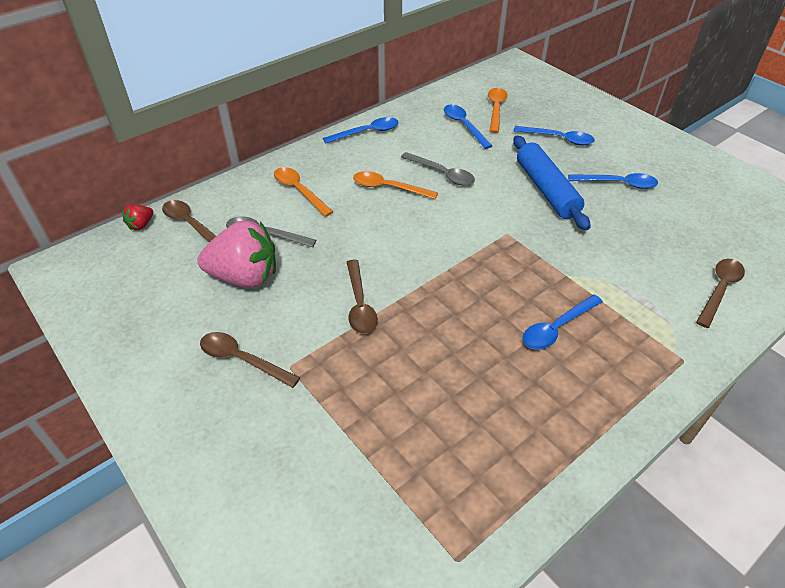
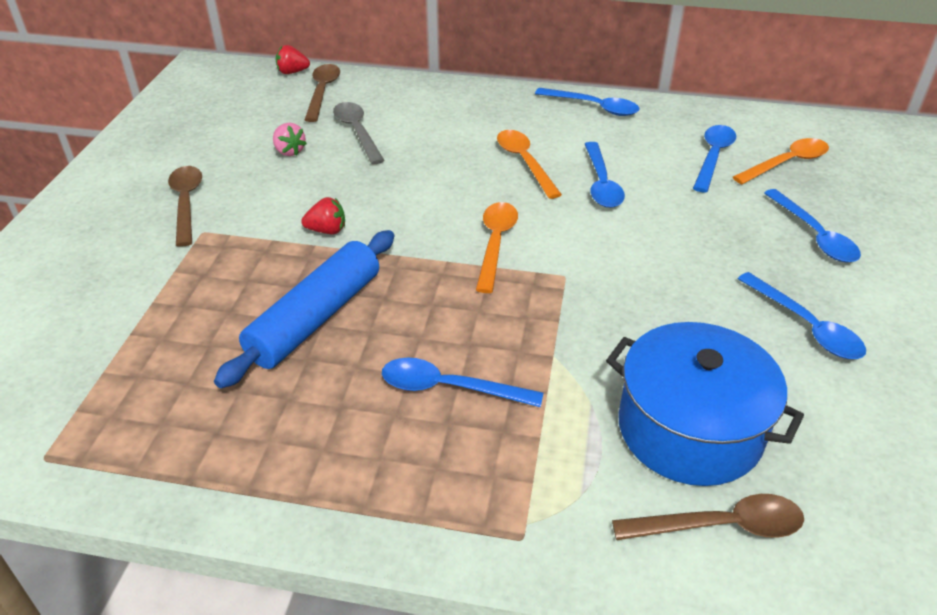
camera: 50 degrees right, 5 degrees down
(245, 277) = (289, 151): pink strawberry -> pink strawberry, size x0.43
(299, 191) = (443, 117): orange spoon -> orange spoon (495, 243)
(359, 304) = (327, 230): brown spoon -> red strawberry
(442, 174) = (601, 183): grey spoon -> blue spoon
(546, 190) = (693, 270): blue rolling pin -> blue rolling pin (315, 318)
(655, 262) = (689, 429): none -> blue pot

